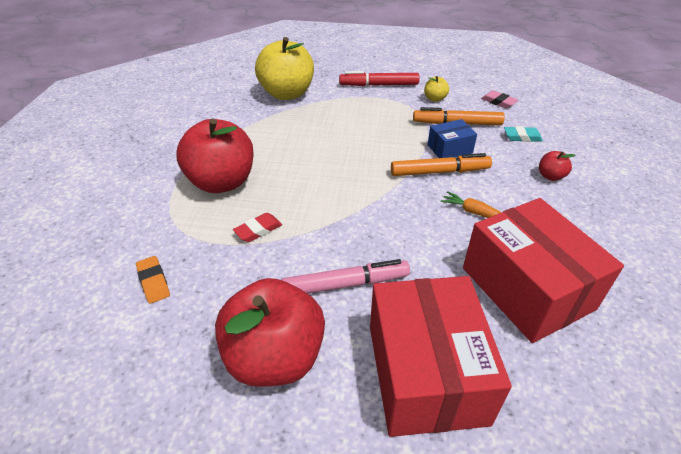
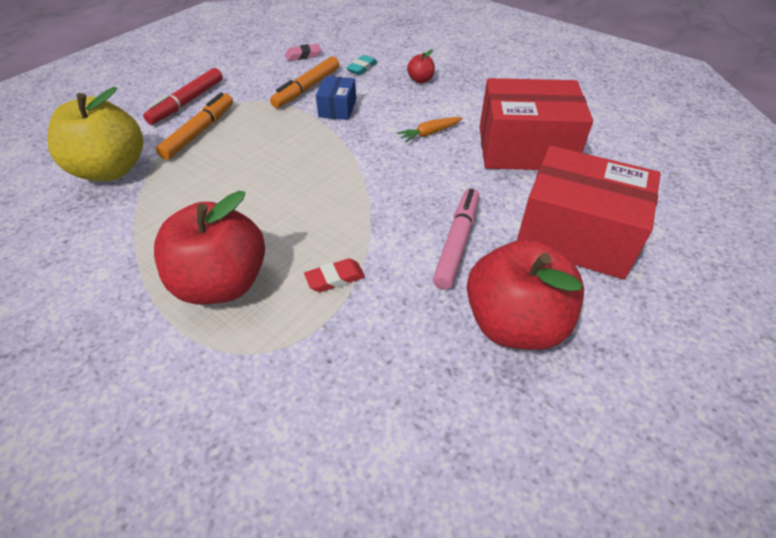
camera: 60 degrees left, 5 degrees up
(154, 282) = (346, 401): orange eraser -> none
(258, 230) = (335, 278): red eraser -> red eraser turned 75 degrees clockwise
(434, 99) = (255, 82): yellow apple -> none
(439, 172) = (362, 127): orange marker -> orange marker (199, 132)

